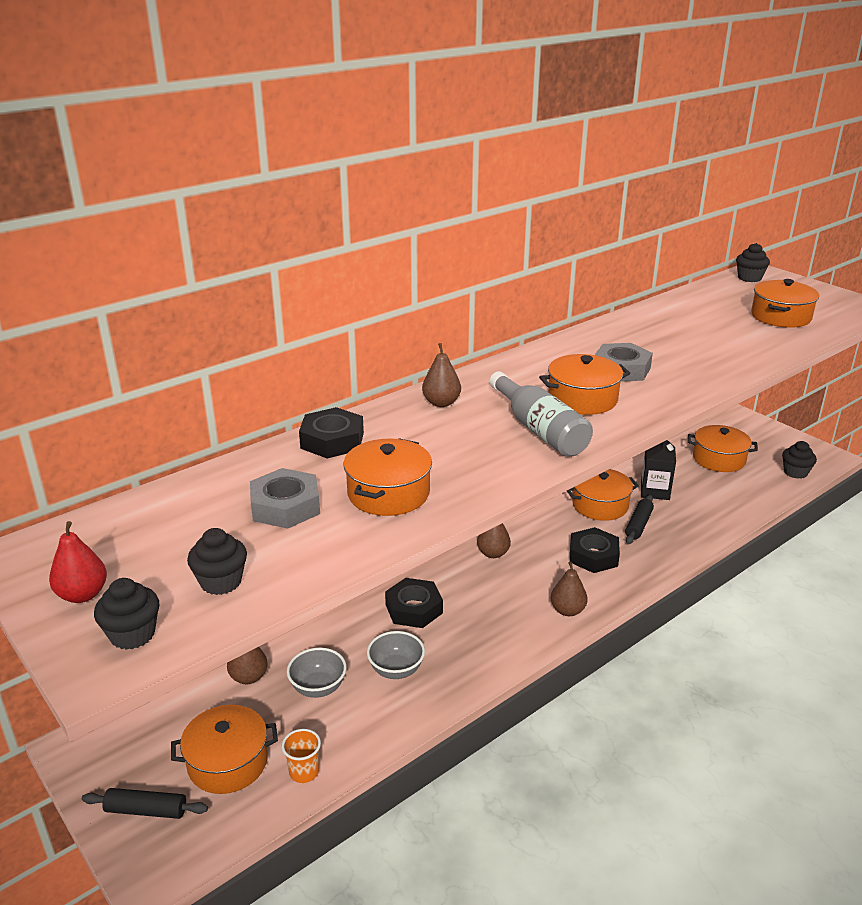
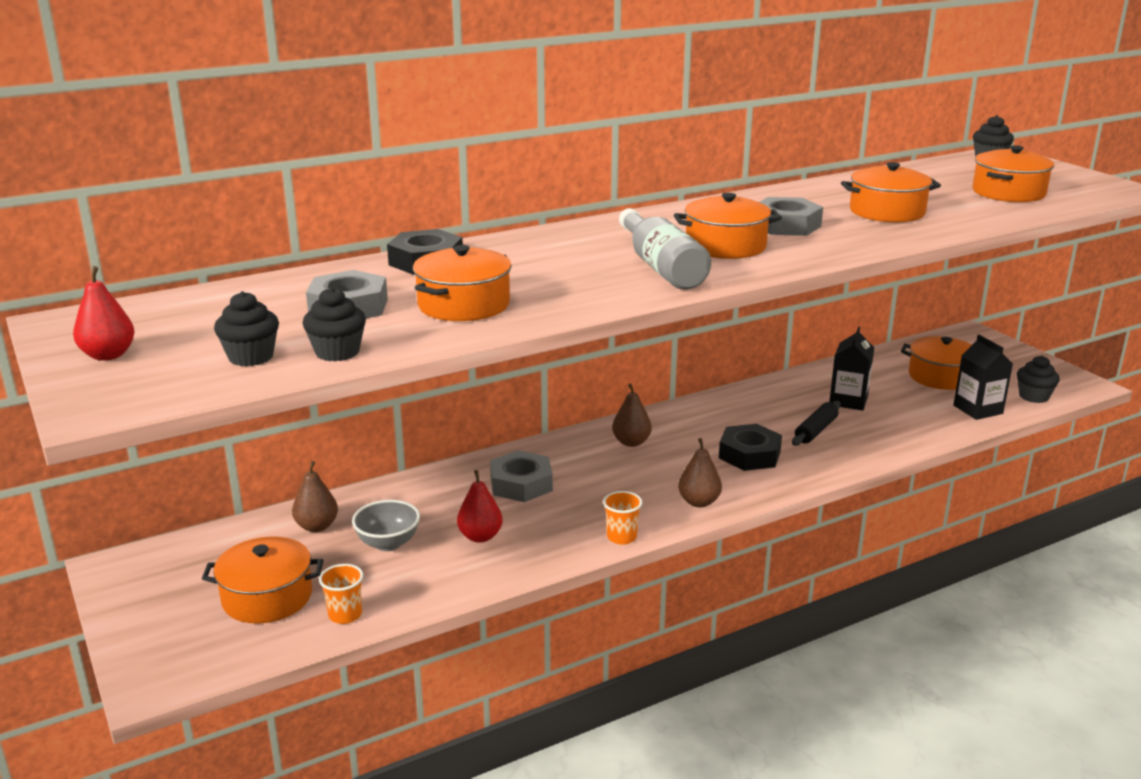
camera: 10 degrees right, 5 degrees down
(132, 634) = (142, 387): black cupcake -> black cupcake (337, 352)
(146, 810) = (167, 628): black rolling pin -> none
(396, 670) = (480, 536): grey bowl -> red pear
(414, 608) = (521, 484): black nut -> grey nut
(441, 403) = (562, 240): brown pear -> none
(515, 655) = (621, 537): none -> orange cup
(600, 505) = (776, 409): orange pot -> orange pot (887, 212)
(757, 490) = (978, 409): none -> black carton

